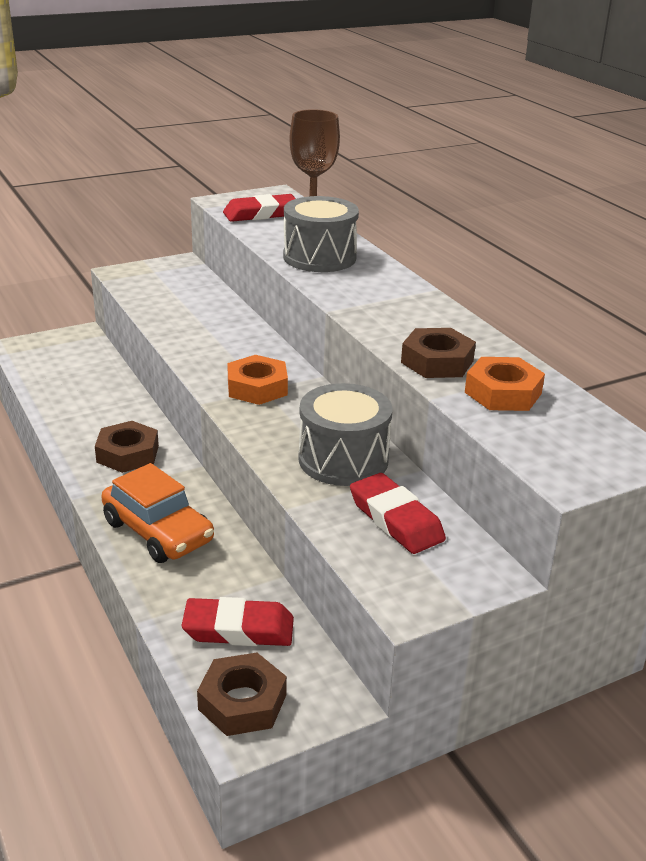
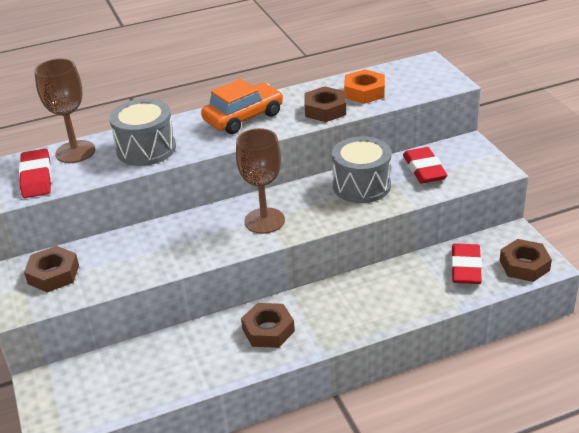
camera: 80 degrees left, 5 degrees up
(158, 531) = (370, 307): orange car -> orange car (243, 117)
(170, 281) = (53, 274): none -> brown nut
(257, 387) = (264, 221): orange nut -> brown goblet
(396, 519) = (424, 169): red eraser -> red eraser turned 75 degrees counterclockwise

